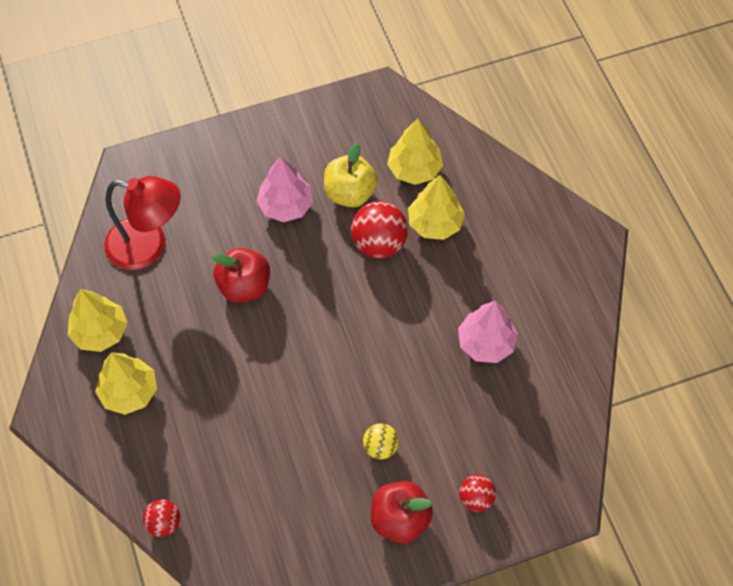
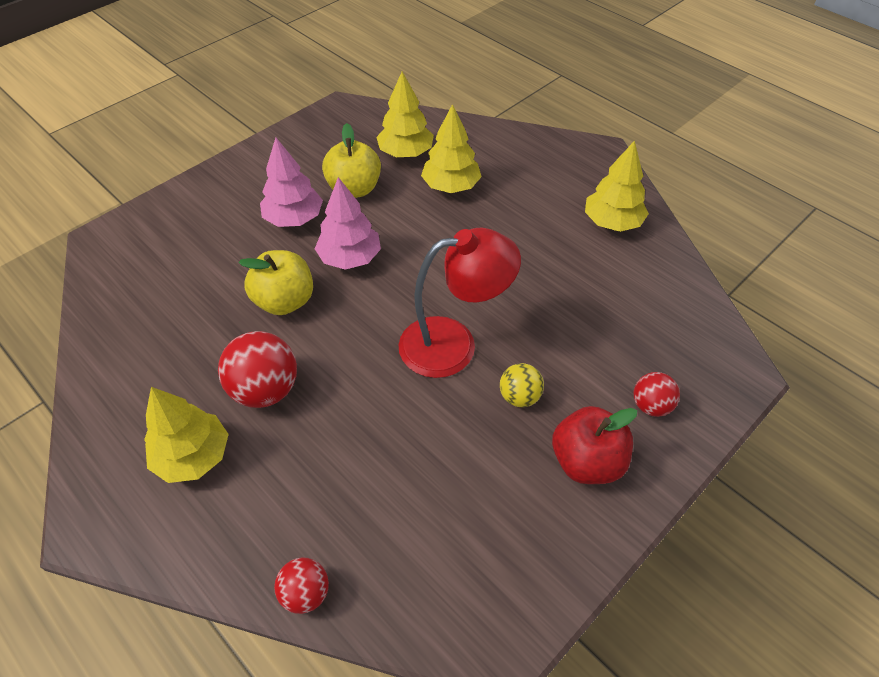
camera: 25 degrees left, 10 degrees down
(100, 332) = (129, 405): yellow tree -> yellow tree (612, 222)
(148, 246) = (156, 301): red lamp -> red lamp (453, 344)
(244, 286) = (284, 301): red apple -> yellow apple
(379, 243) = (407, 218): red ball -> red ball (265, 390)
(486, 343) = (563, 263): pink tree -> pink tree (350, 258)

